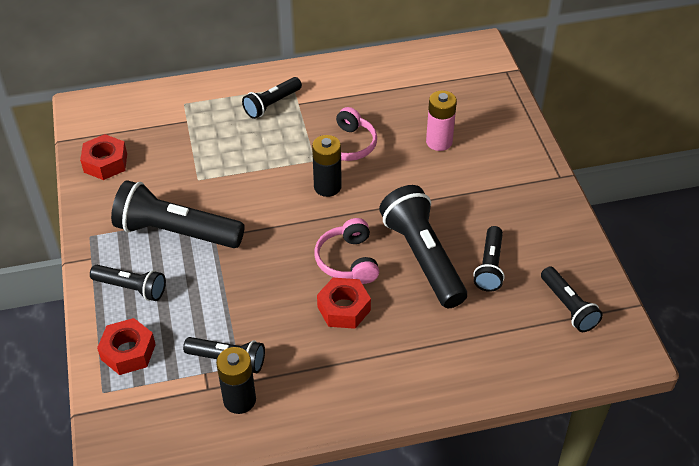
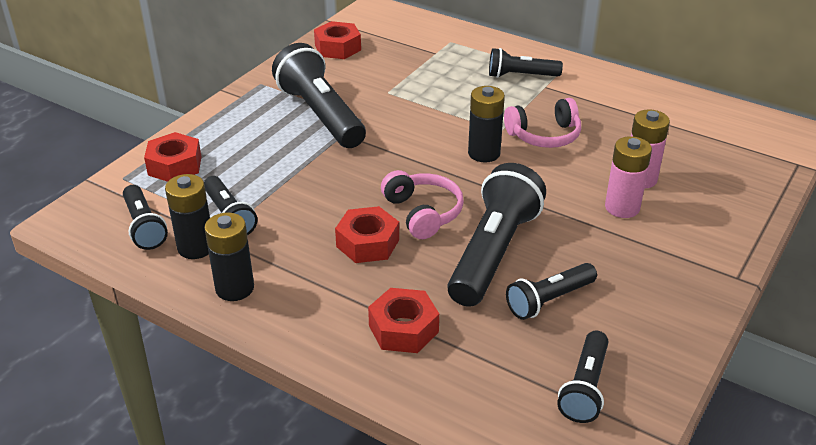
camera: 45 degrees right, 10 degrees down
(131, 288) = (237, 129): black flashlight -> black flashlight (144, 227)
(307, 406) = (234, 288): none -> black battery
(348, 260) = (423, 213): pink headphones -> pink headphones turned 120 degrees clockwise
(439, 349) = (403, 329): none -> red nut
(453, 171) = (622, 207): none -> pink battery

